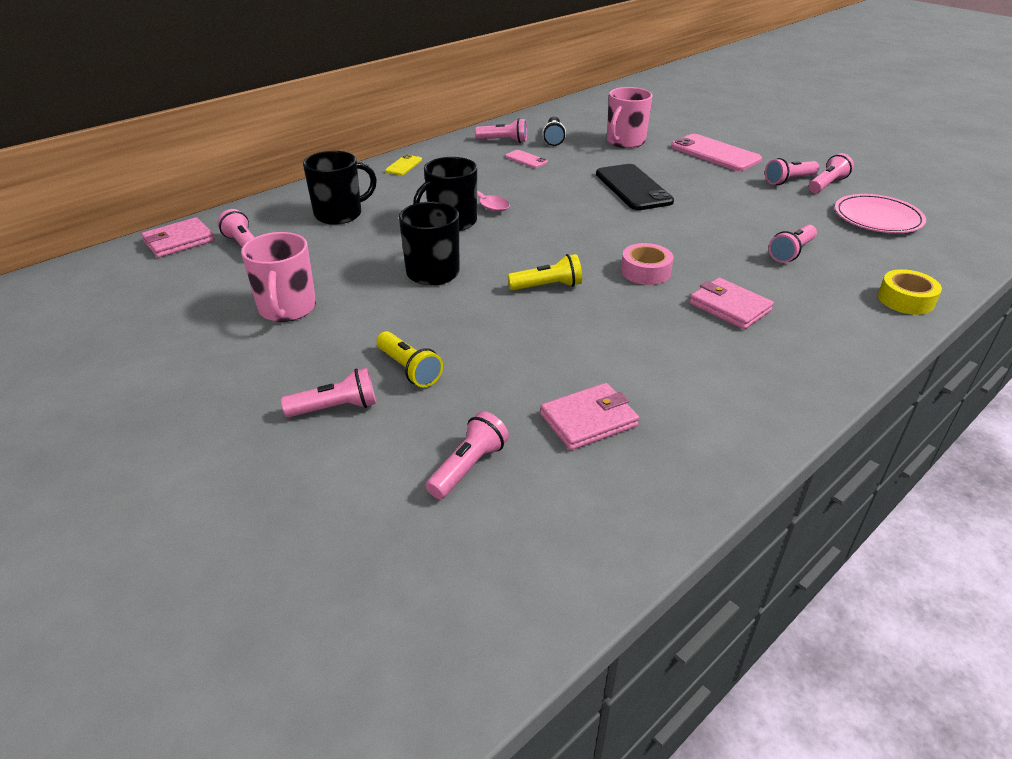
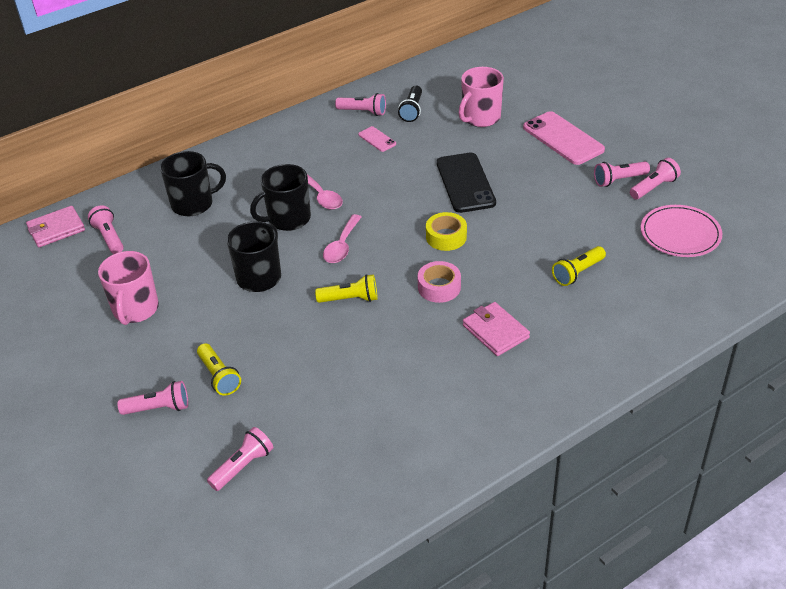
camera: 10 degrees right, 5 degrees up
(403, 165) = (261, 143): yellow phone -> none
(520, 241) = (342, 246): none -> pink spoon
(588, 420) = (341, 434): pink wallet -> none
(791, 252) = (577, 273): pink flashlight -> yellow flashlight
(905, 300) = (652, 333): yellow tape -> yellow tape (446, 237)

